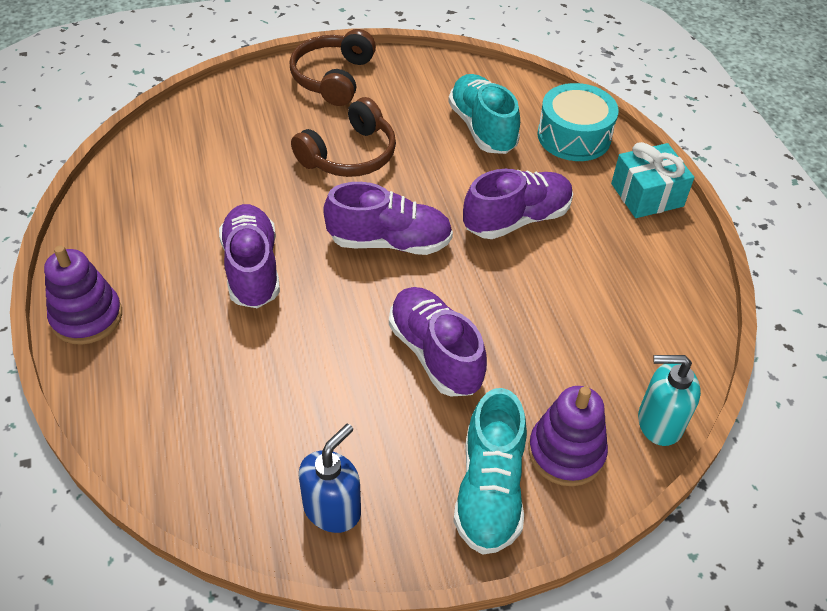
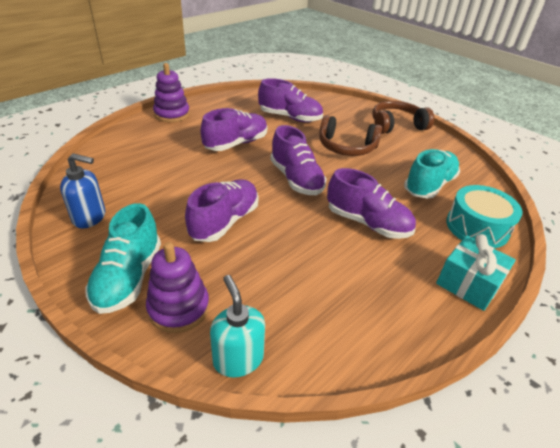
camera: 60 degrees right, 10 degrees down
(223, 174) = (290, 117): none -> purple shoe
(489, 490) = (128, 277): turquoise shoe -> turquoise shoe turned 60 degrees counterclockwise

